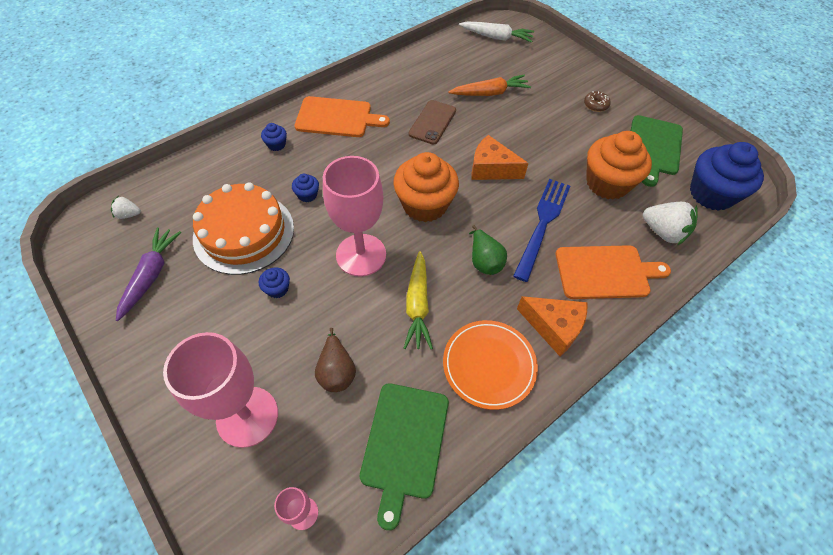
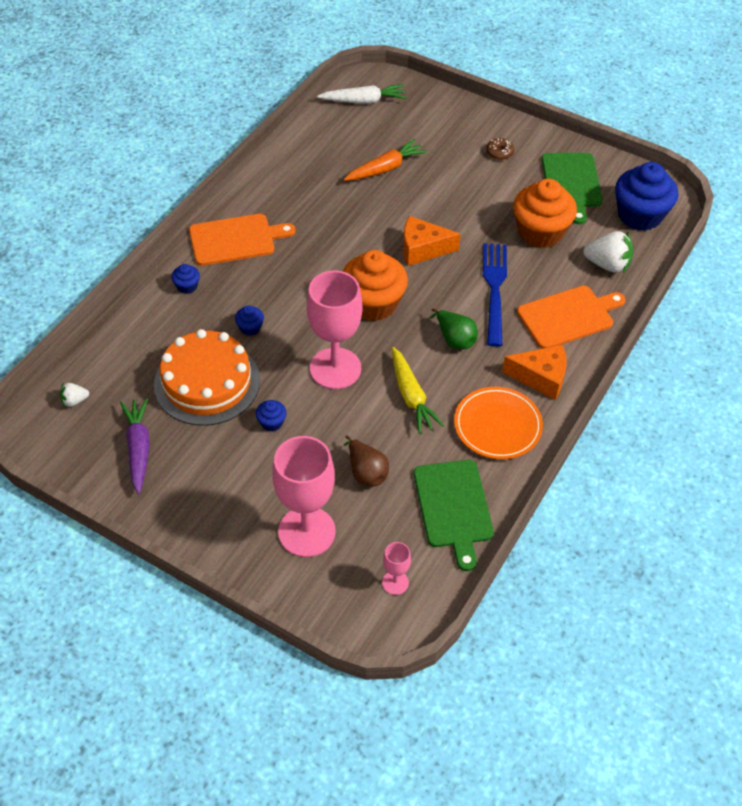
camera: 20 degrees left, 5 degrees down
(432, 122) = (340, 217): brown phone -> none

